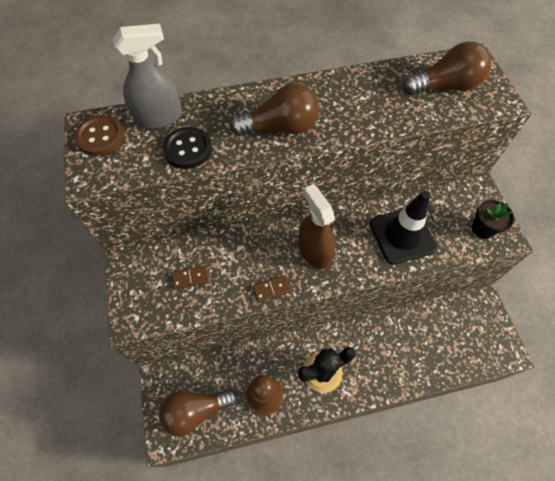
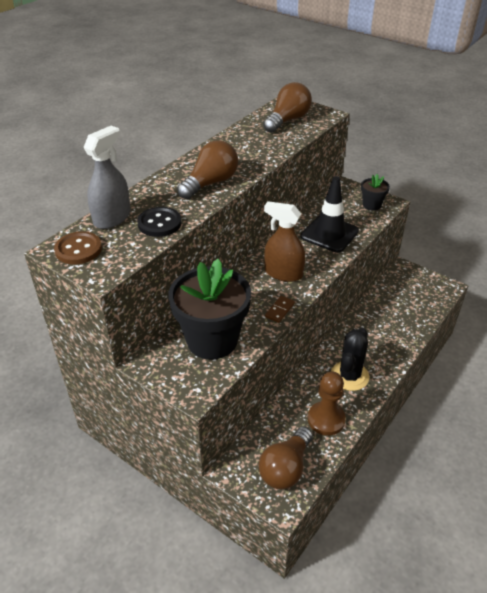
camera: 40 degrees left, 20 degrees down
(190, 278) = (212, 340): brown domino -> black flower pot

